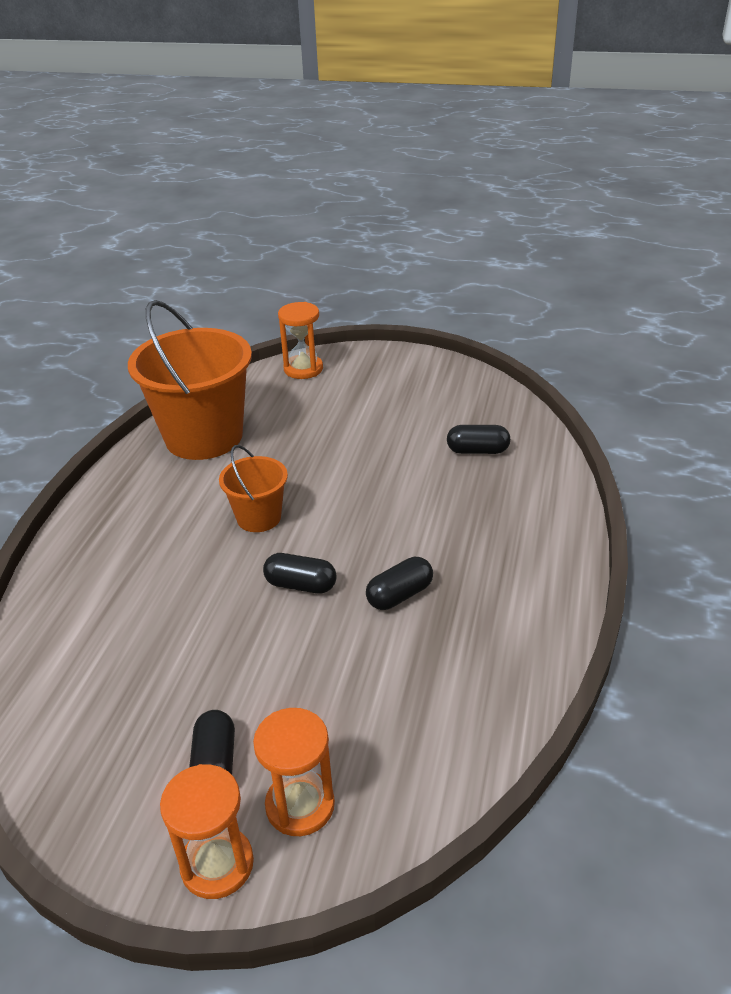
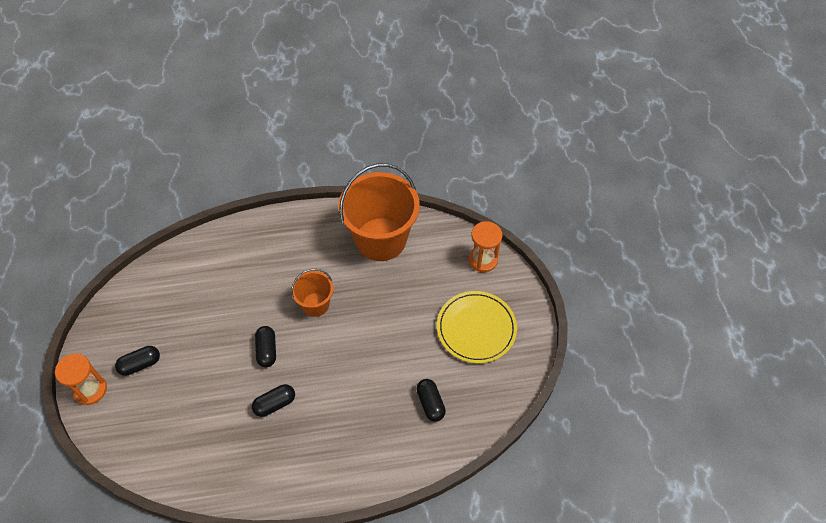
camera: 65 degrees right, 20 degrees up
(300, 805) = (126, 410): orange hourglass -> none
(394, 394) = (476, 328): none -> yellow plate
(400, 595) = (275, 404): black capsule -> black capsule turned 60 degrees counterclockwise

